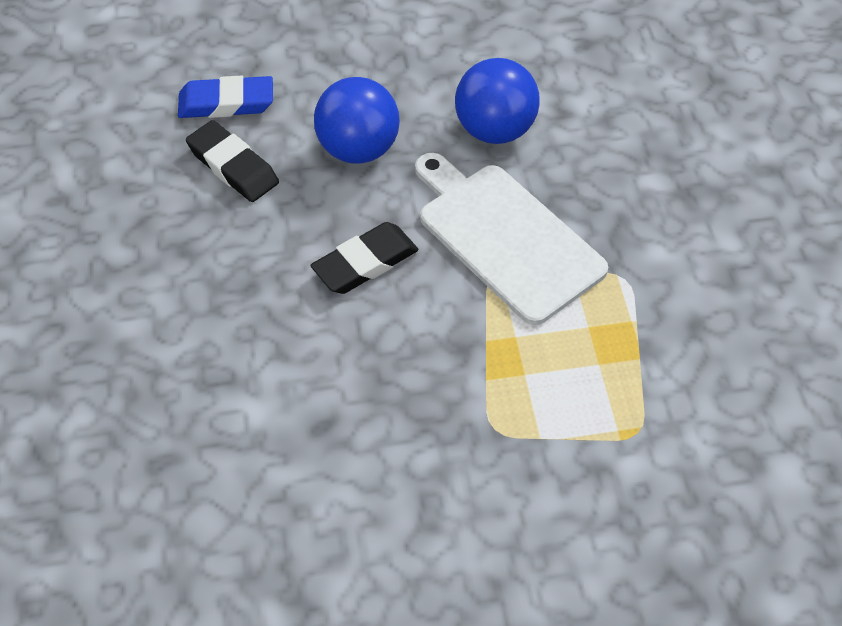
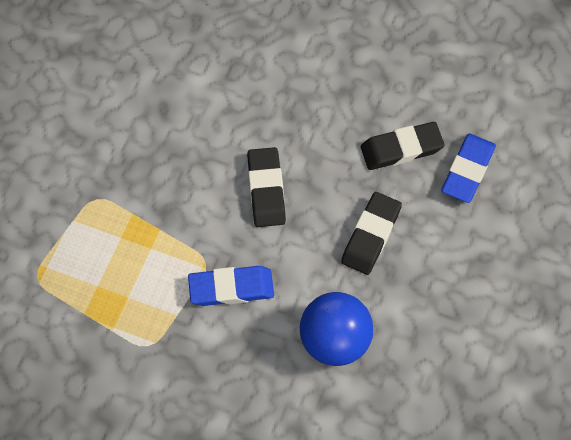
camera: 120 degrees right, 10 degrees up
(358, 149) = (371, 235): blue ball -> black eraser
(505, 238) = (231, 288): white cutting board -> blue eraser

